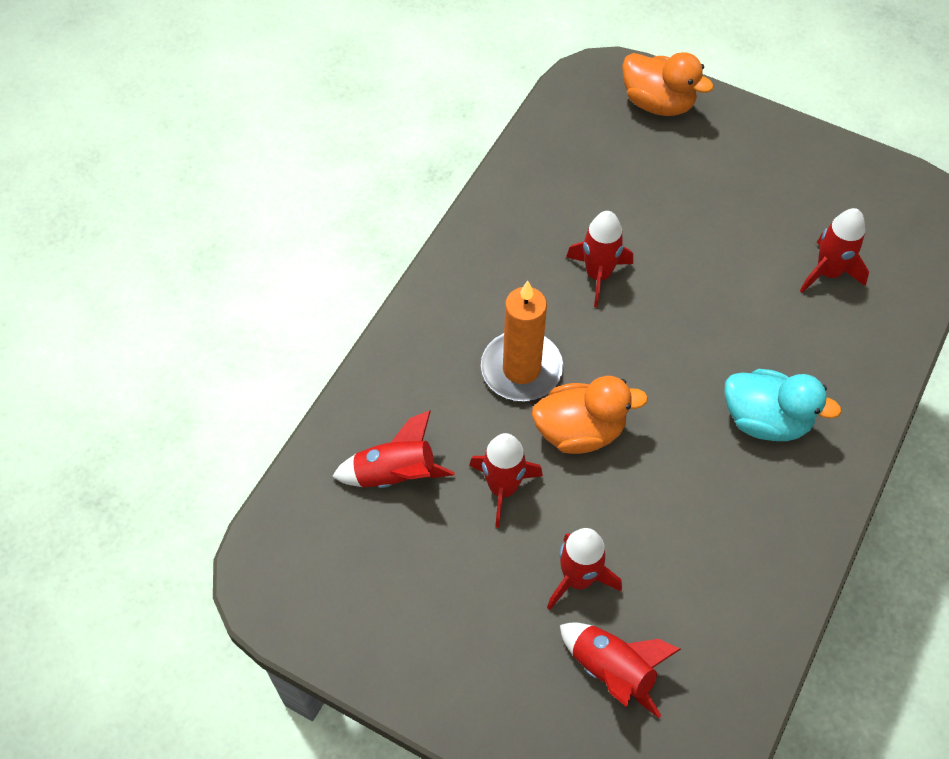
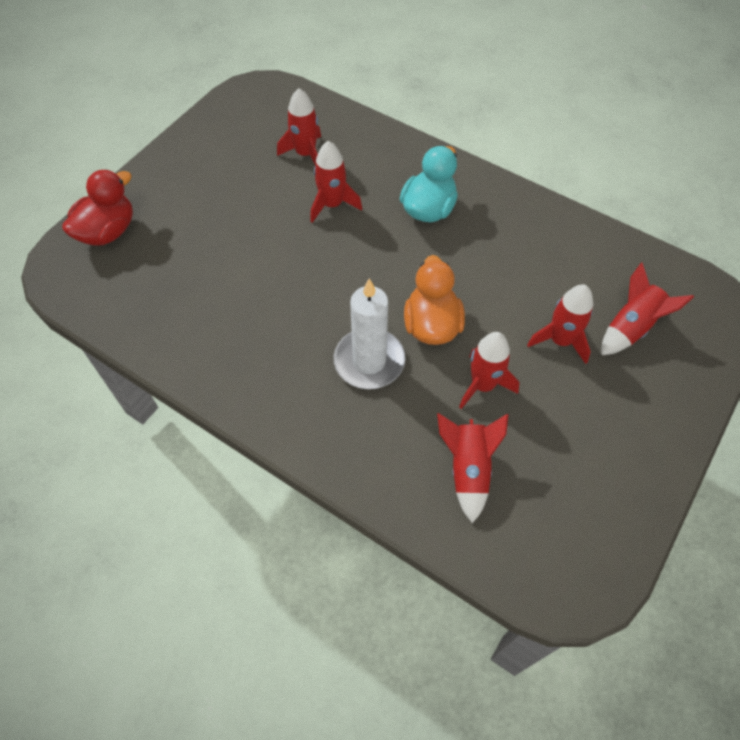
camera: 85 degrees left, 0 degrees up
(521, 369) = (369, 361): orange candle -> white candle
(598, 275) = (281, 296): red rocket -> red rocket (332, 205)
(658, 103) = (108, 231): orange duck -> red duck

